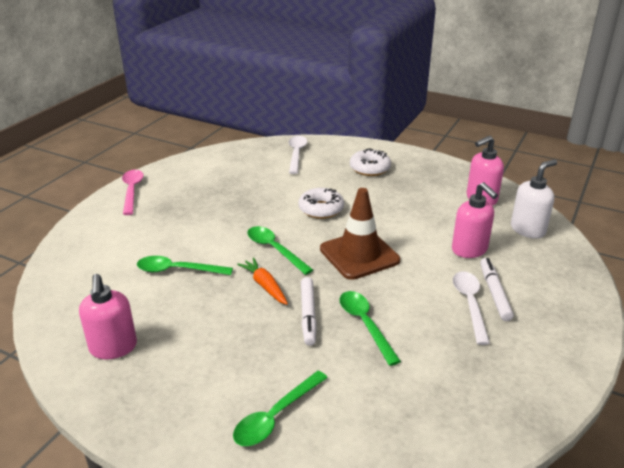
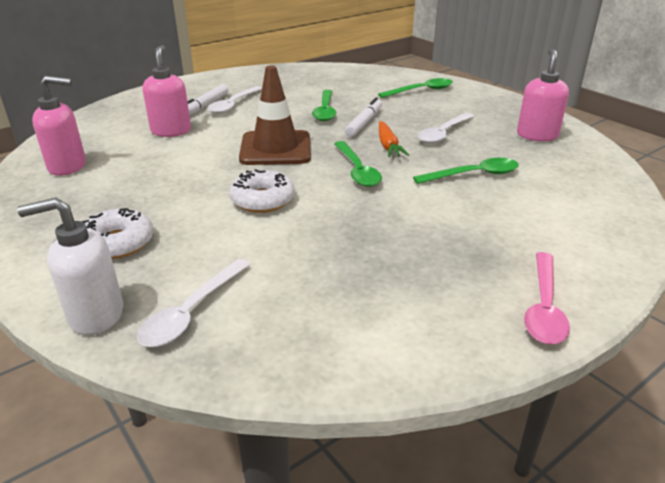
camera: 155 degrees left, 0 degrees up
(178, 270) = (473, 175): green spoon -> green spoon turned 45 degrees counterclockwise
(217, 321) = (443, 133): none -> white spoon
(528, 230) = (90, 133): white soap dispenser -> white soap dispenser (95, 315)

